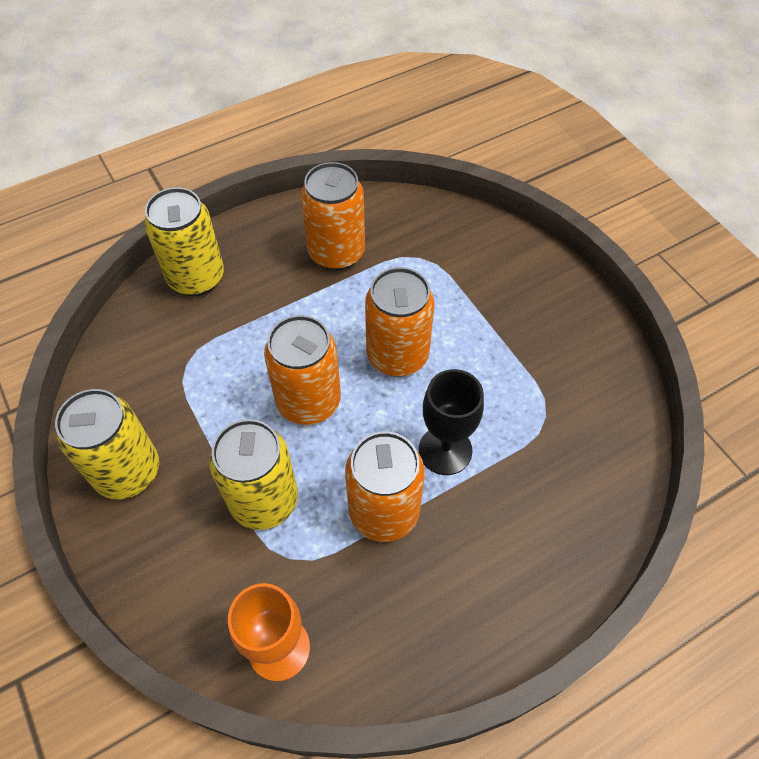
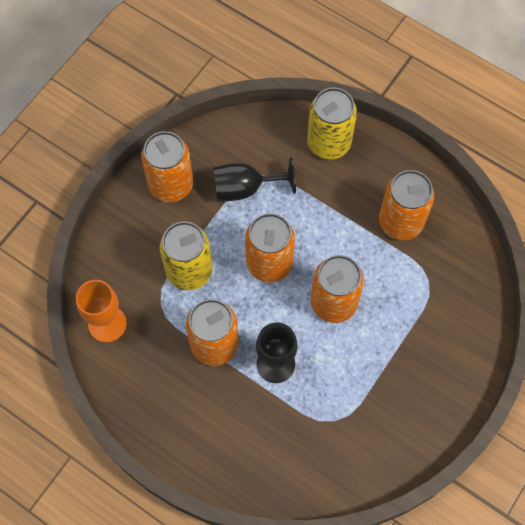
camera: 65 degrees right, 10 degrees up
(128, 472) = (171, 185): yellow can -> orange can
(193, 387) = (245, 188): none -> black goblet

